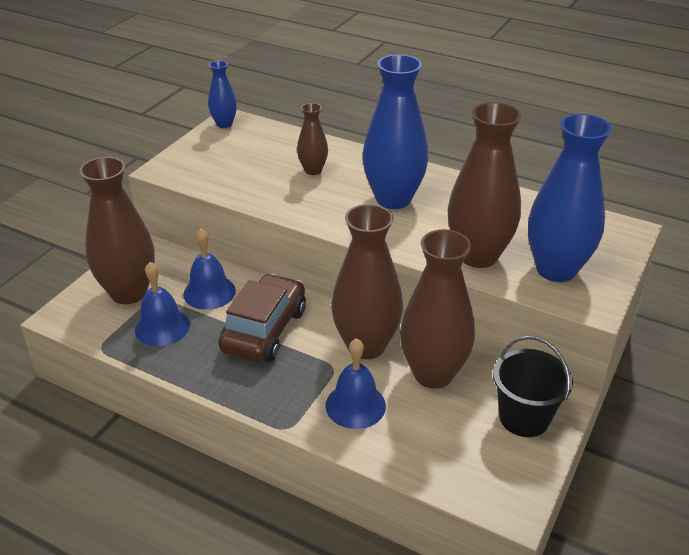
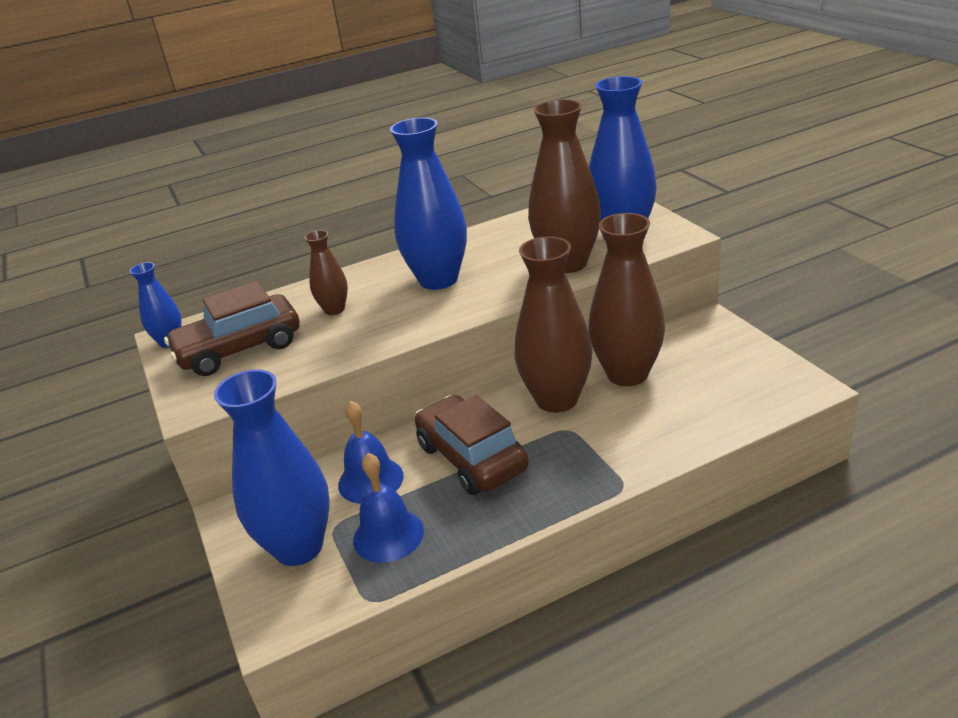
camera: 50 degrees left, 5 degrees down
(129, 292) = (298, 547): brown vase -> blue vase
(236, 155) = (239, 349): none -> brown car
(355, 405) = (629, 432): blue bell -> none
(524, 417) = (716, 346): black bucket -> none

